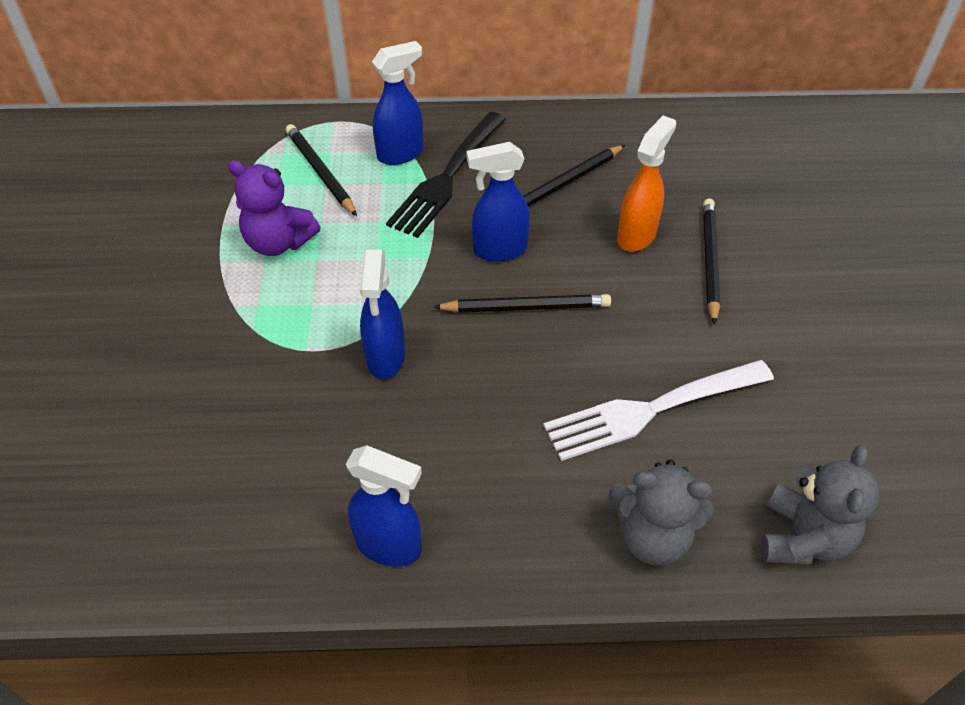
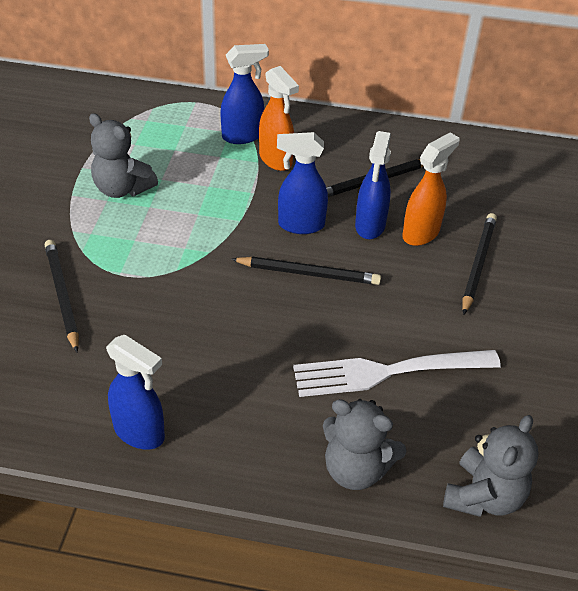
camera: 10 degrees right, 5 degrees down
(278, 243) = (122, 189): purple teddy bear -> grey teddy bear
(320, 172) = (172, 140): black pencil -> black pencil (62, 296)
(385, 358) = (181, 292): blue spray bottle -> blue spray bottle (370, 226)
(447, 176) = (276, 160): black fork -> orange spray bottle

